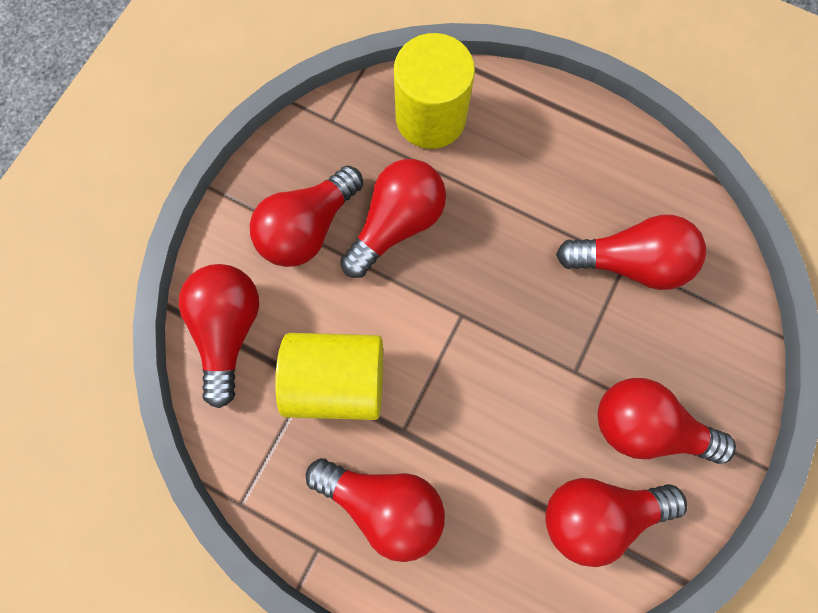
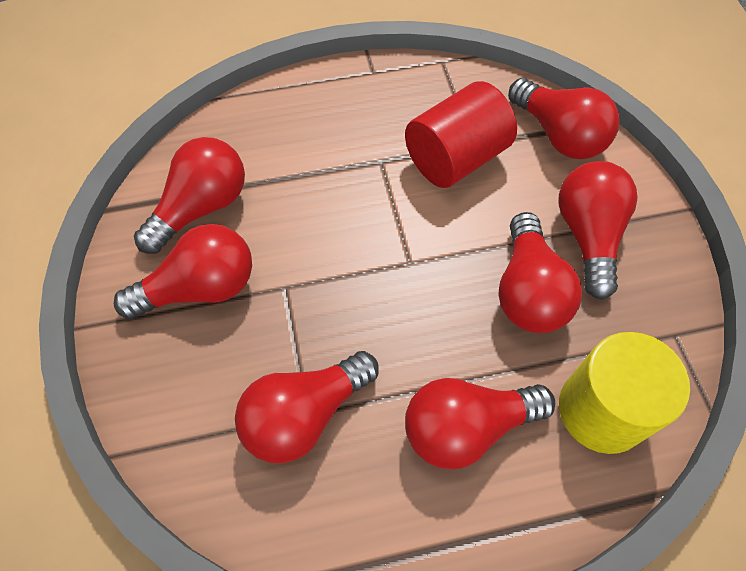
camera: 140 degrees right, 15 degrees down
(337, 379) = (455, 158): yellow cylinder -> red cylinder
(384, 502) = (355, 118): red light bulb -> red light bulb (466, 427)

